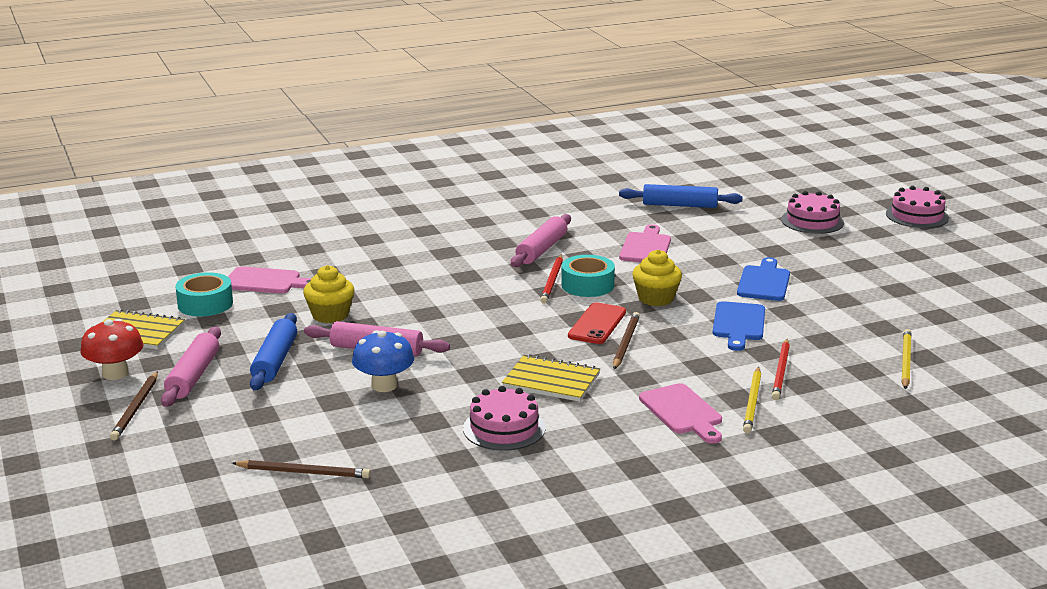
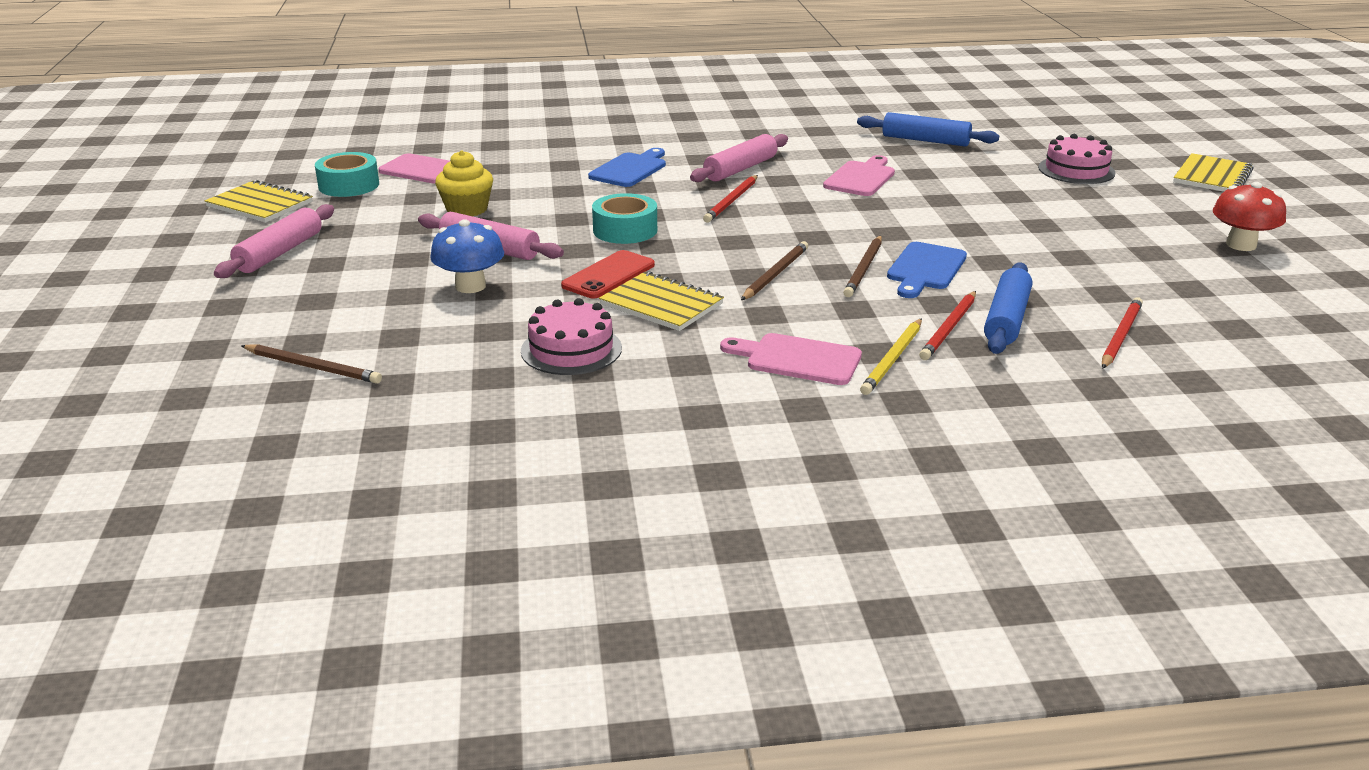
camera: 15 degrees right, 5 degrees up
(115, 373) = (205, 241): red mushroom -> red mushroom (1241, 245)
(136, 408) = (196, 277): brown pencil -> brown pencil (864, 269)
(275, 361) = (374, 248): blue rolling pin -> blue rolling pin (1006, 320)
(587, 285) = (769, 209): turquoise tape -> turquoise tape (625, 230)
(597, 324) = (754, 250): red phone -> red phone (608, 275)
(656, 298) = (840, 231): yellow cupcake -> none
(682, 412) = (797, 359): pink cutting board -> pink cutting board turned 120 degrees clockwise
(764, 282) = (982, 227): blue cutting board -> blue cutting board (630, 169)
(905, 361) = (1120, 336): yellow pencil -> red pencil
(917, 216) = (1212, 176): pink cake -> yellow notebook

